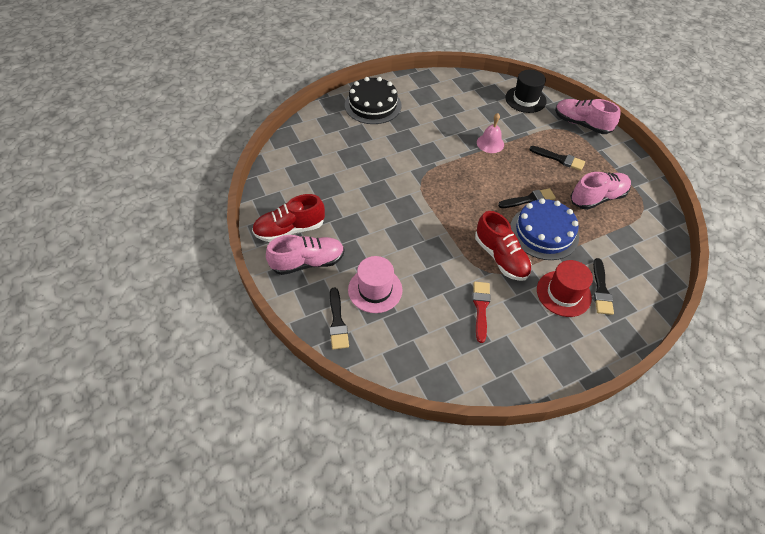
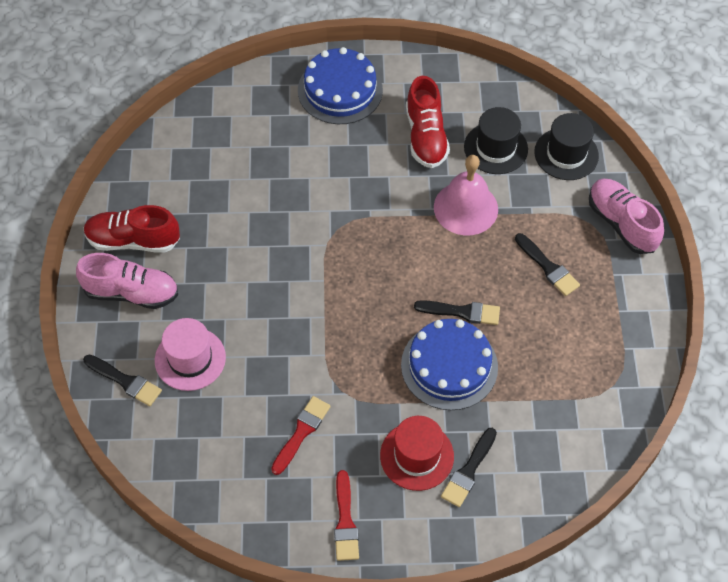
camera: 25 degrees right, 5 degrees up
(337, 322) = (125, 381): black brush -> black brush turned 75 degrees counterclockwise
(373, 105) = (340, 90): black cake -> blue cake
(484, 108) = (495, 148): none -> black hat
(490, 143) = (465, 208): pink bell -> pink bell, size x1.56
(500, 257) = (369, 377): red shoe -> red shoe (425, 136)
(548, 354) = (345, 521): none -> red brush
(597, 198) = (559, 345): pink shoe -> none

